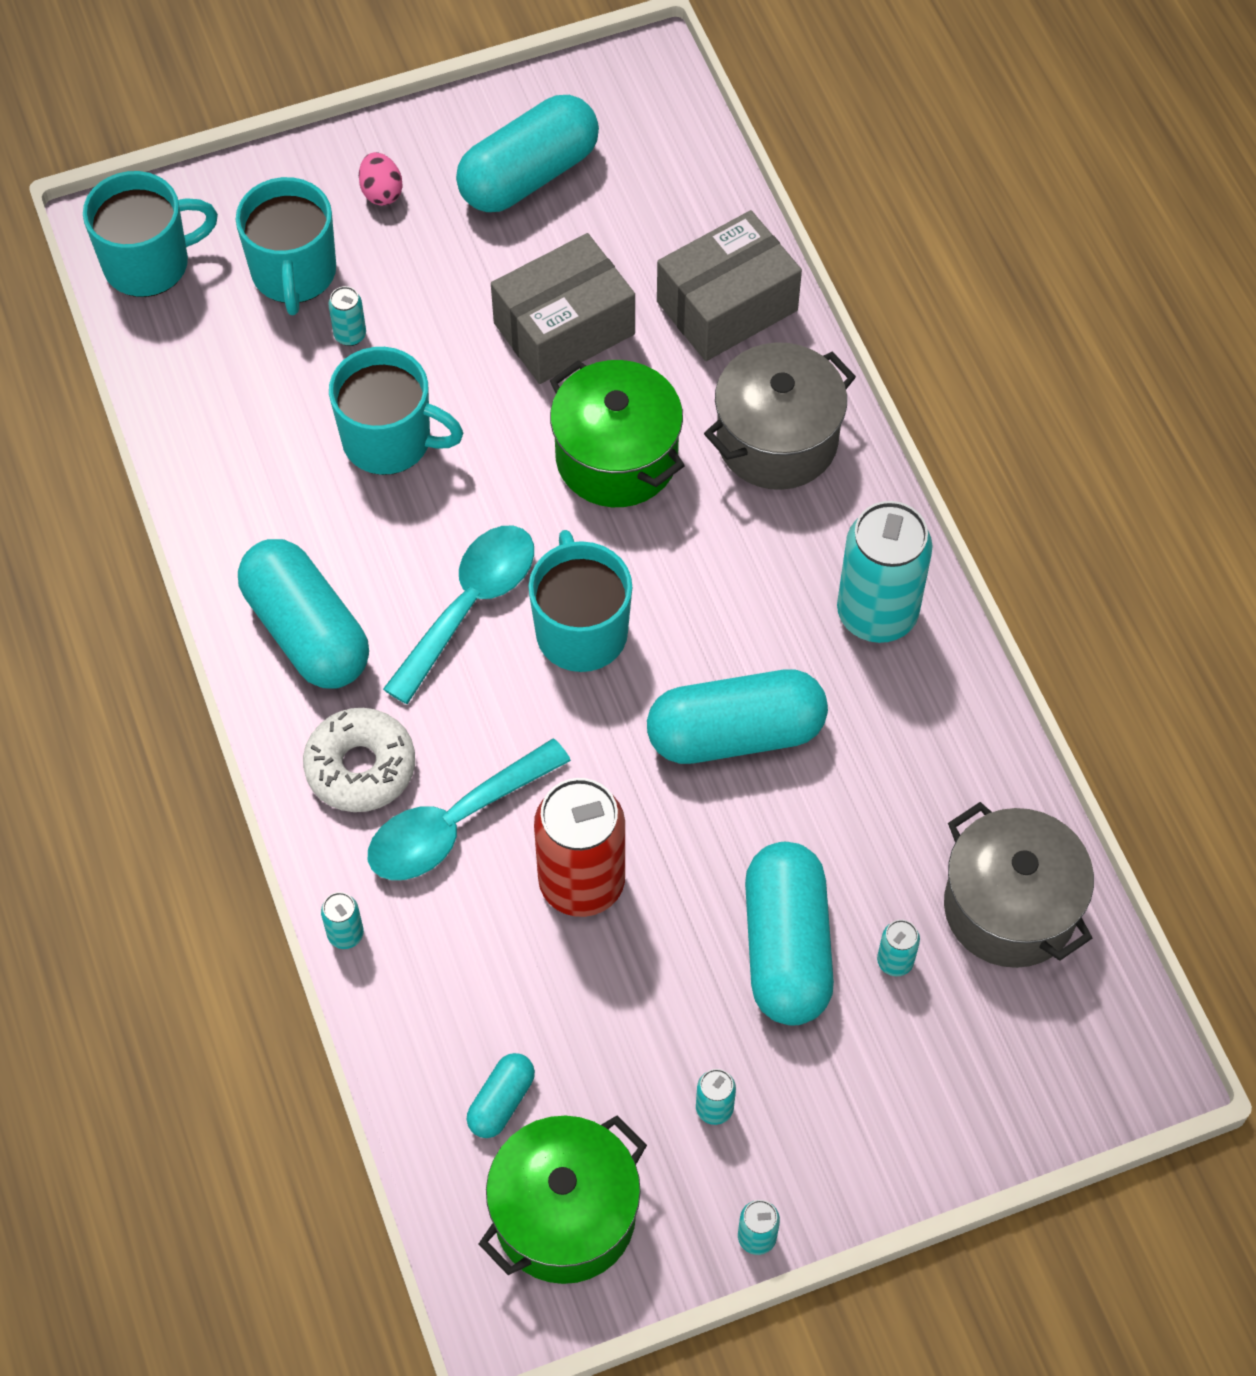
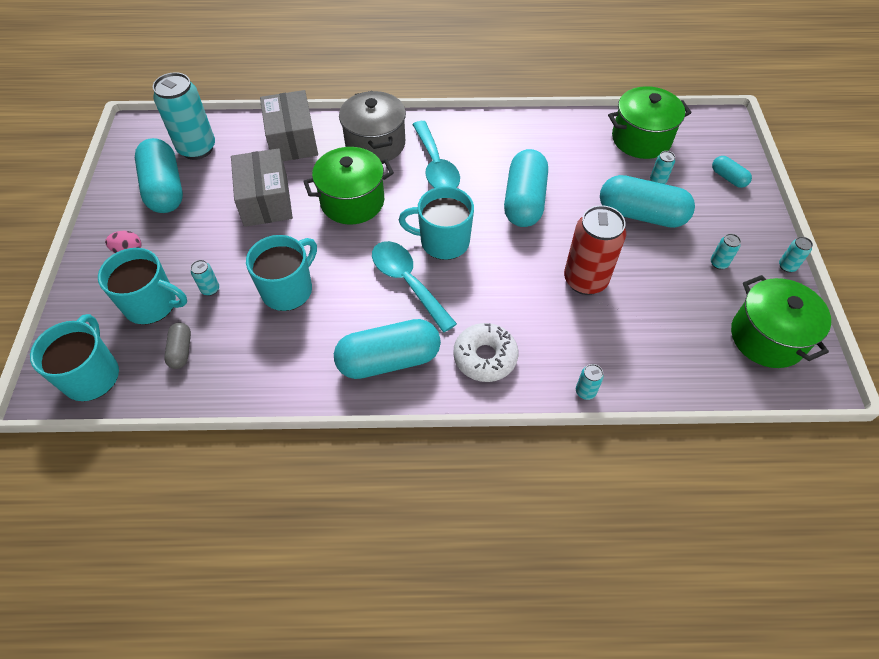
camera: 70 degrees left, 5 degrees down
(227, 350) = (181, 351): none -> grey capsule
(454, 824) = (534, 324): turquoise spoon -> turquoise spoon (436, 166)
(501, 1101) = (700, 347): turquoise capsule -> turquoise capsule (728, 178)
(877, 614) = (482, 138): turquoise can -> turquoise can (197, 148)
(1010, 907) = (641, 139): grey pot -> green pot

